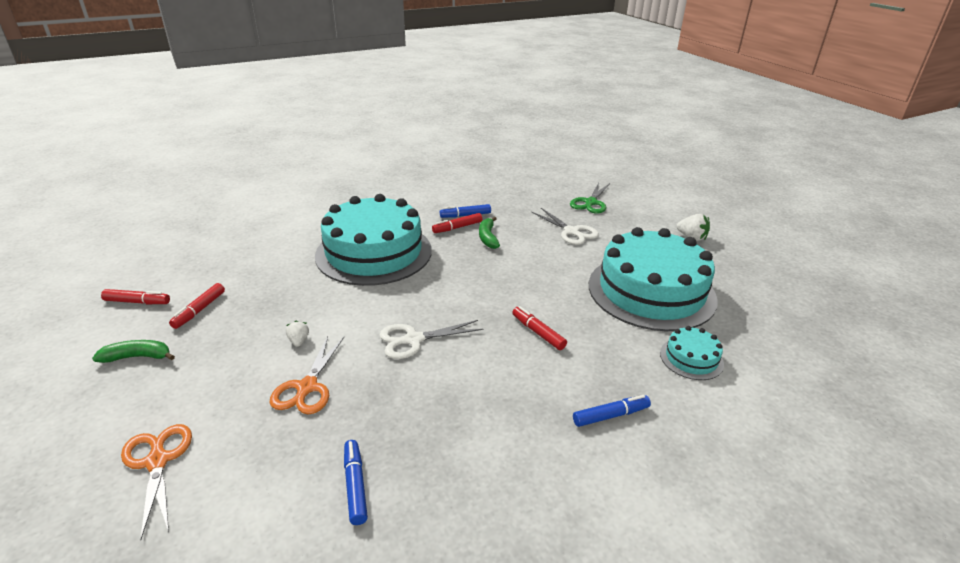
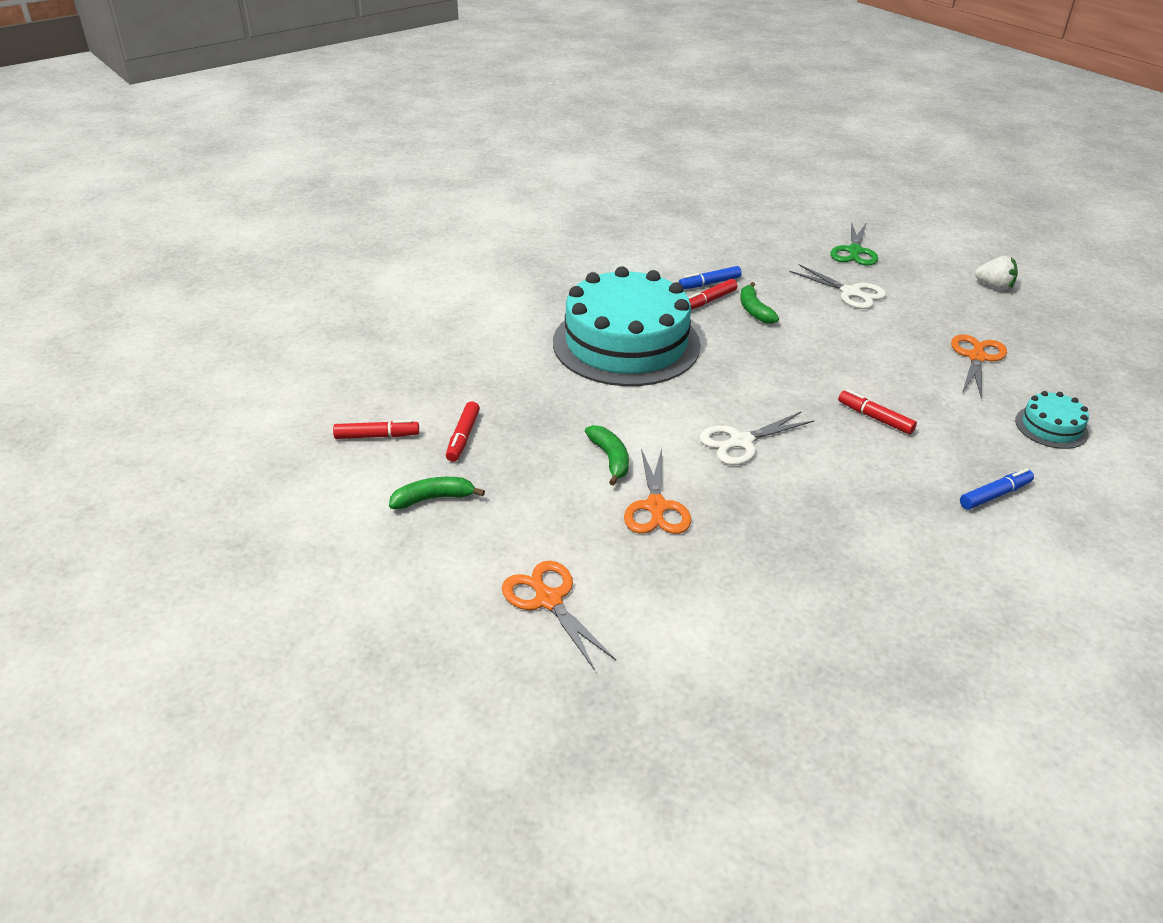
camera: 10 degrees left, 5 degrees up
(299, 341) = (610, 459): white strawberry -> green banana
(355, 485) = (774, 594): blue marker -> none
(651, 291) = (977, 357): turquoise cake -> orange scissors

